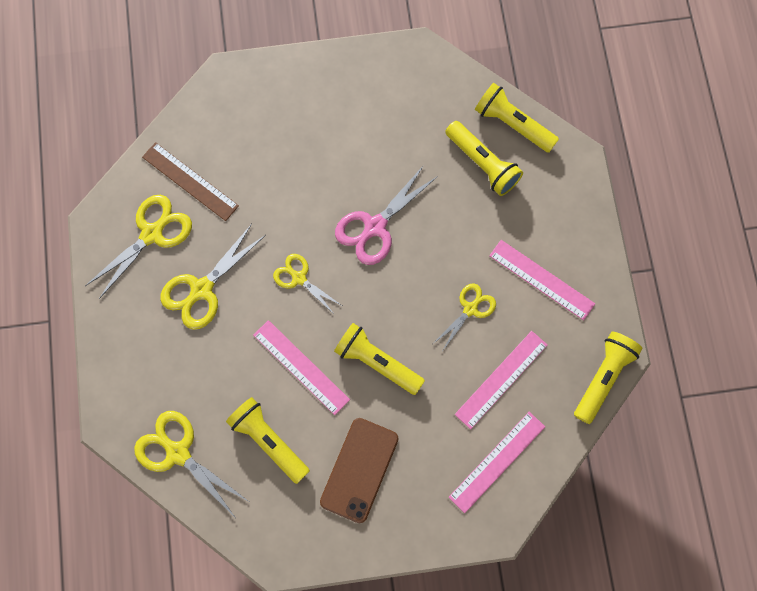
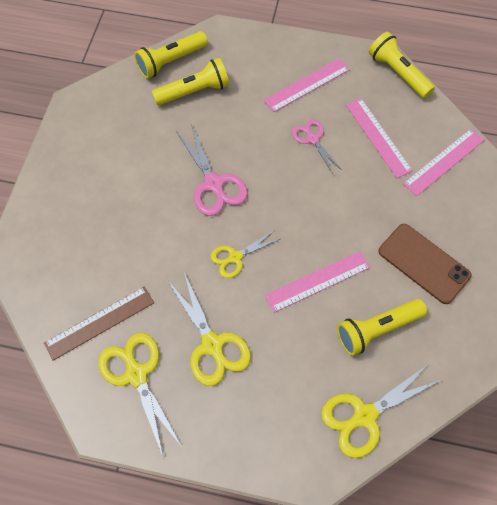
camera: 70 degrees left, 10 degrees down
(377, 362) = (333, 220): yellow flashlight -> none
(470, 309) = (312, 139): yellow scissors -> pink scissors
(497, 461) = (444, 161): pink ruler -> pink ruler turned 75 degrees clockwise

